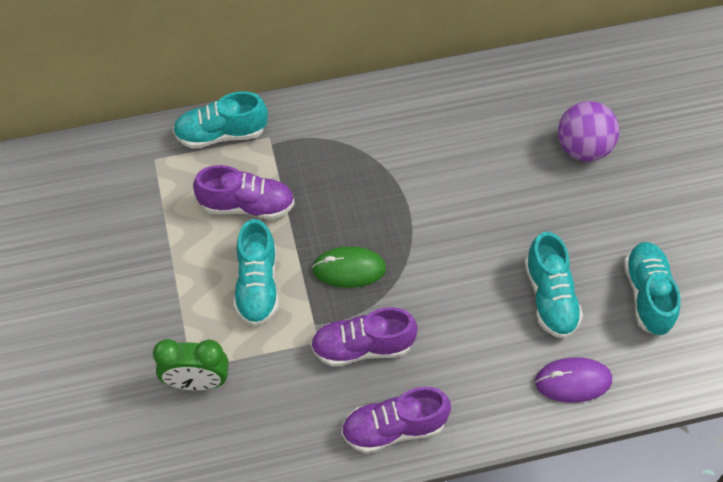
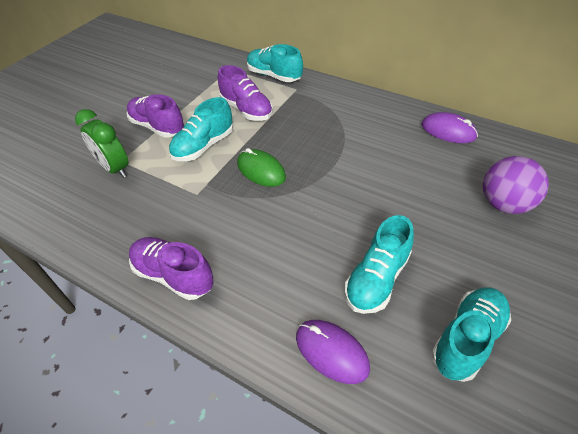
camera: 45 degrees right, 10 degrees down
(362, 347) = (216, 215): purple shoe -> purple shoe (157, 127)
(474, 91) = (448, 131): none -> purple mouse

